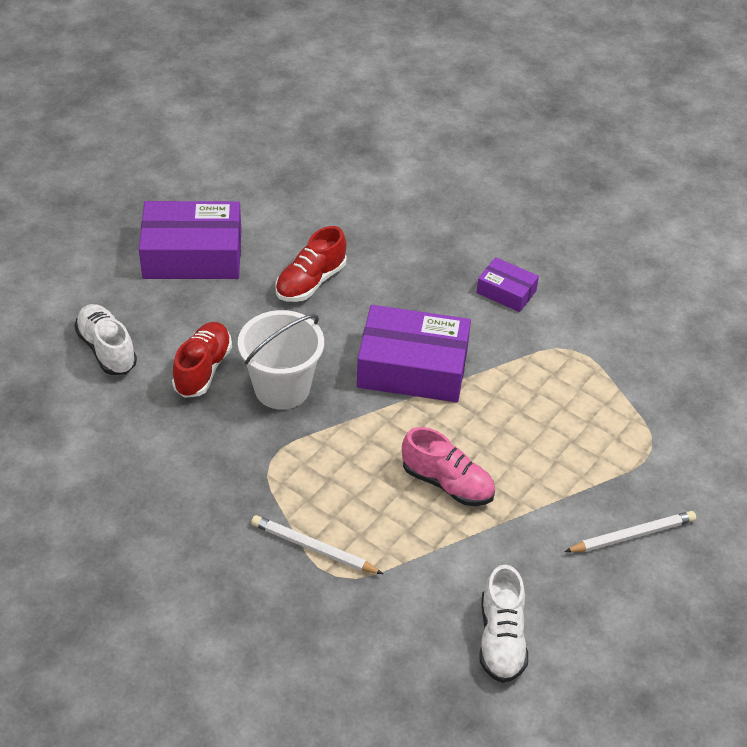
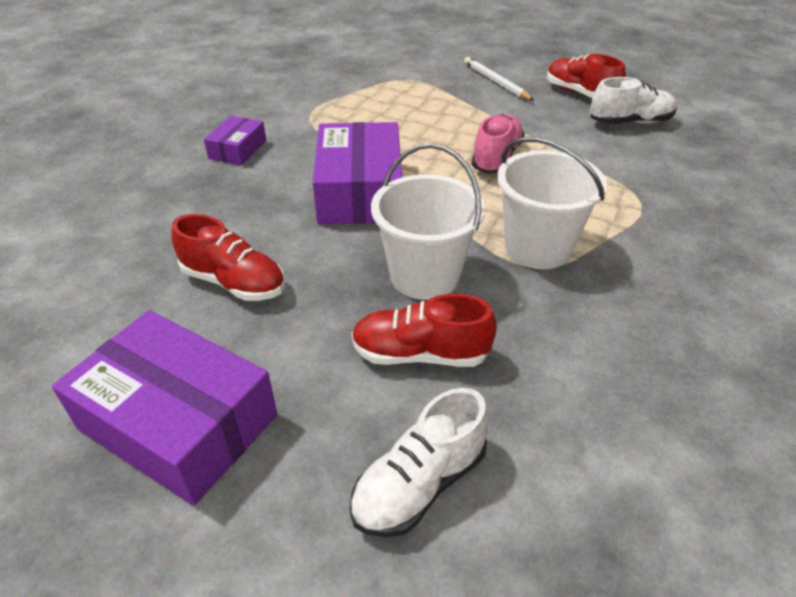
camera: 100 degrees left, 5 degrees down
(192, 254) = (178, 422): purple box -> purple box turned 45 degrees counterclockwise
(293, 470) = (537, 248): none -> white bucket
(313, 548) = (623, 220): white pencil -> none
(587, 615) = (580, 93): none -> red shoe

